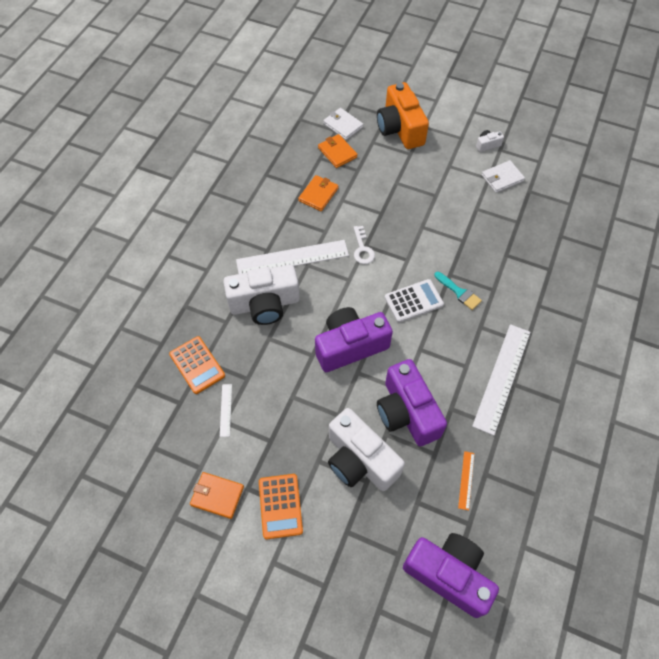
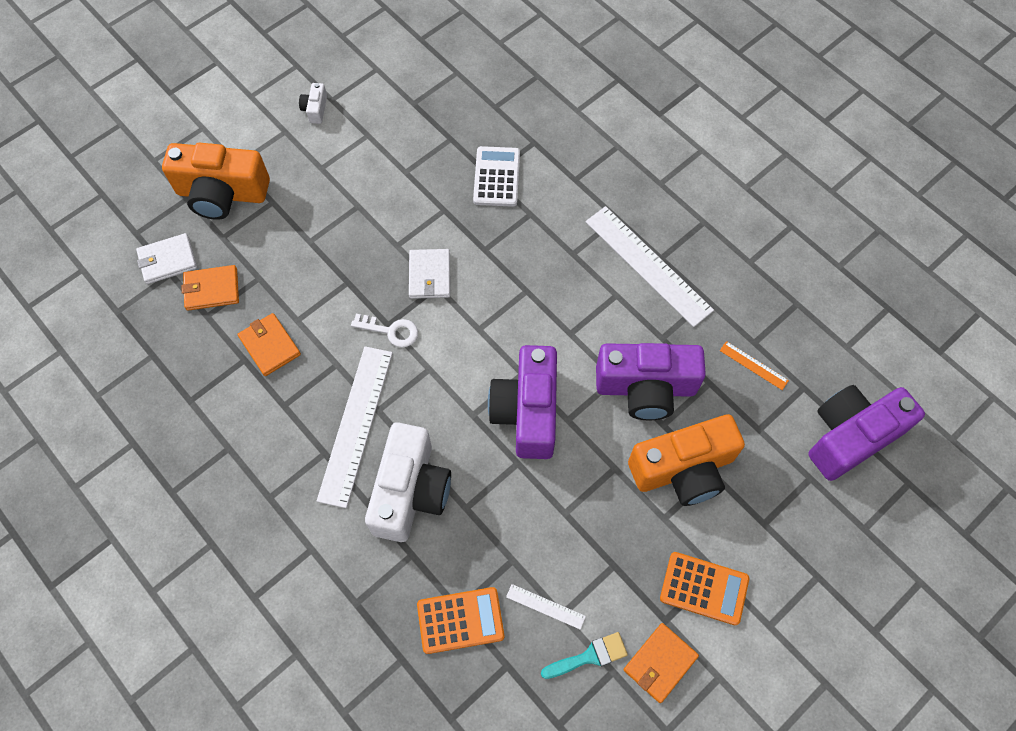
camera: 65 degrees left, 5 degrees up
(359, 460) = (683, 469): white camera -> orange camera
(413, 301) = (500, 308): white calculator -> white calculator (496, 177)
(459, 292) = (515, 252): turquoise brush -> turquoise brush (589, 656)
(502, 178) = (376, 120): white wallet -> white wallet (429, 275)

